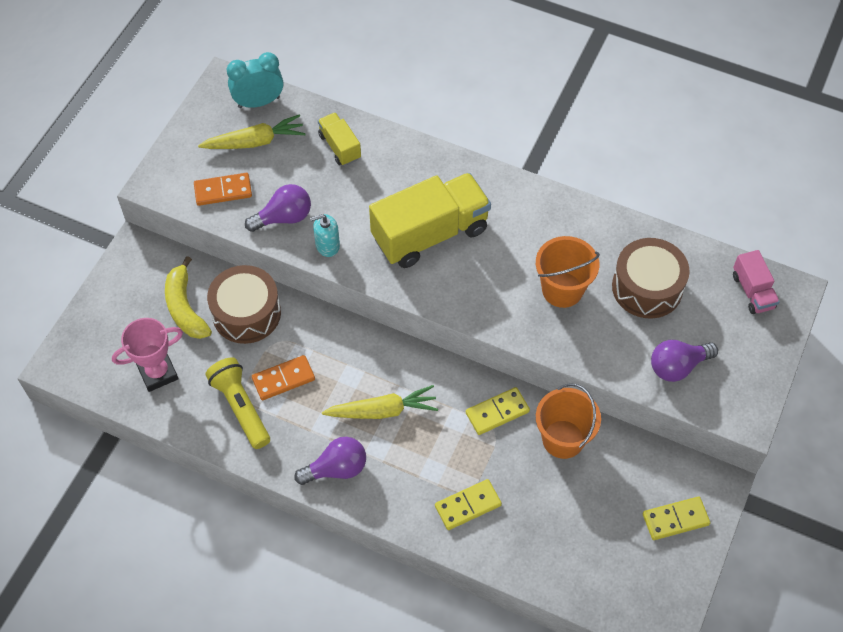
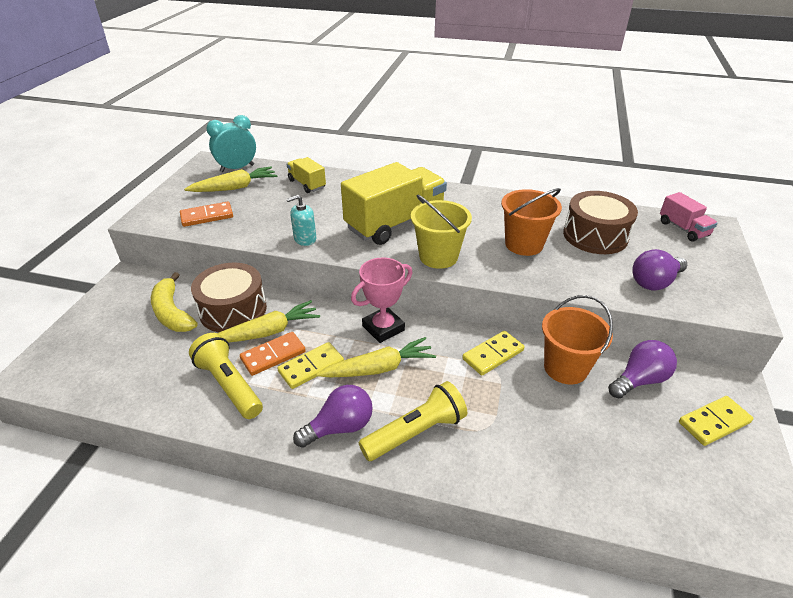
camera: 10 degrees left, 20 degrees down
(158, 373) = (140, 367): pink trophy -> pink trophy (383, 328)
(280, 348) = (268, 332): none -> yellow carrot
(284, 217) = (263, 226): purple light bulb -> purple light bulb (639, 380)
(402, 485) = (415, 432): none -> yellow flashlight
(464, 295) = (438, 257): none -> yellow bucket
(468, 506) = (493, 442): yellow domino -> yellow domino (311, 367)

